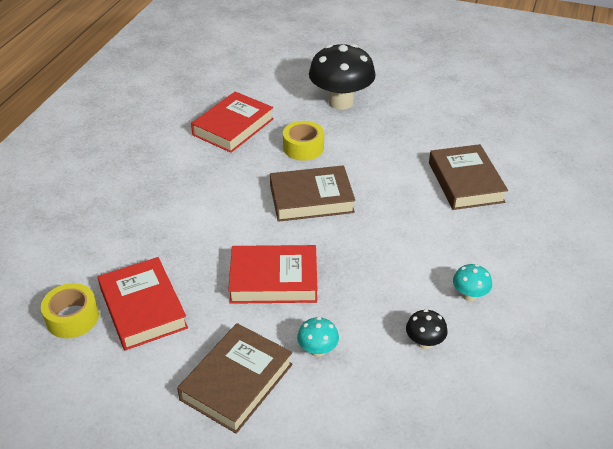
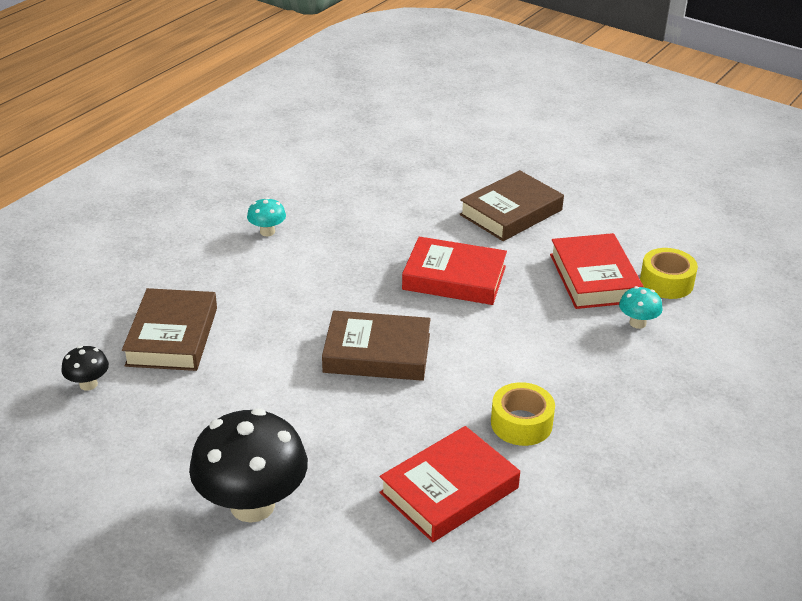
camera: 165 degrees left, 5 degrees down
(303, 147) = (354, 429): yellow tape -> yellow tape (521, 423)
(317, 350) = (433, 219): turquoise mushroom -> turquoise mushroom (637, 323)
(424, 342) = (335, 208): black mushroom -> black mushroom (88, 384)

